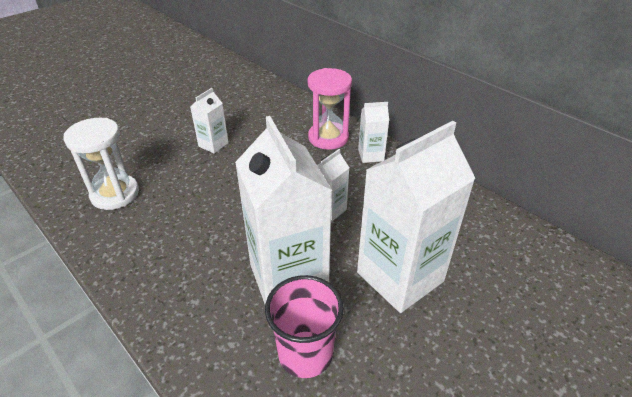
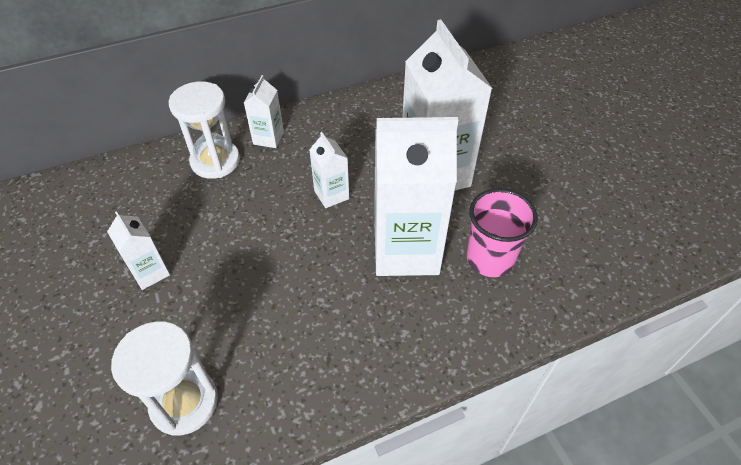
camera: 70 degrees left, 10 degrees up
(328, 138) = (215, 161): pink hourglass -> white hourglass

